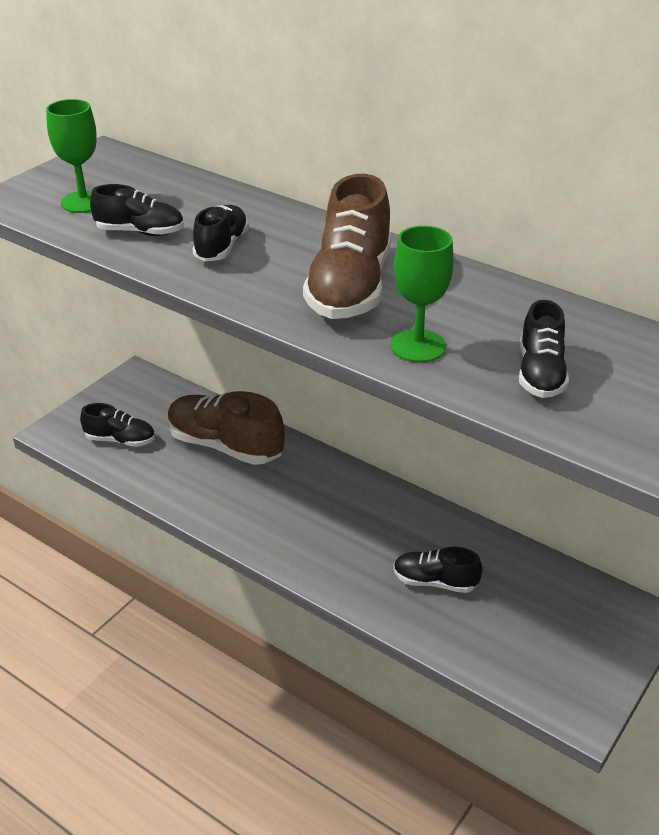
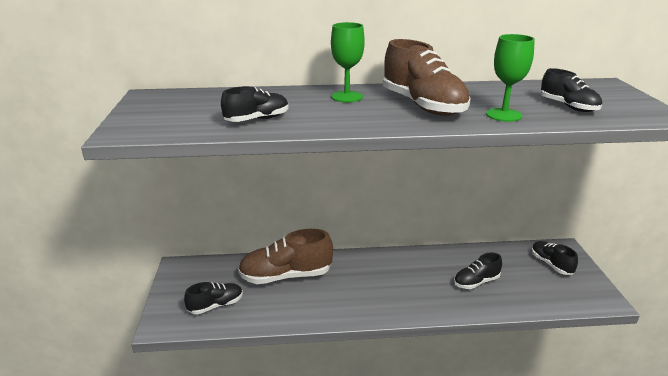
camera: 40 degrees left, 10 degrees down
(83, 202) = (186, 118): green goblet -> green goblet (347, 97)
(221, 247) = (321, 111): black shoe -> black shoe (551, 264)

